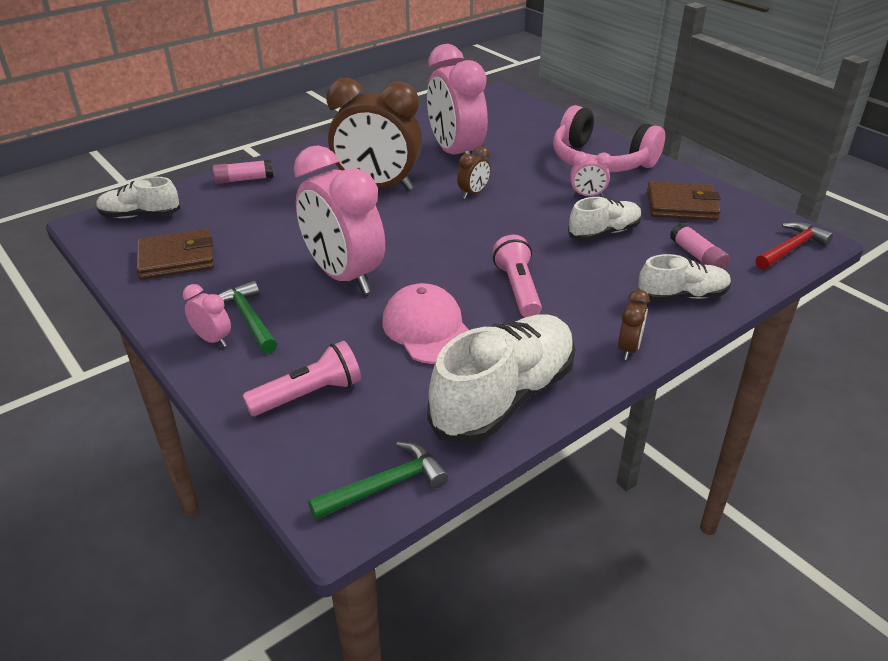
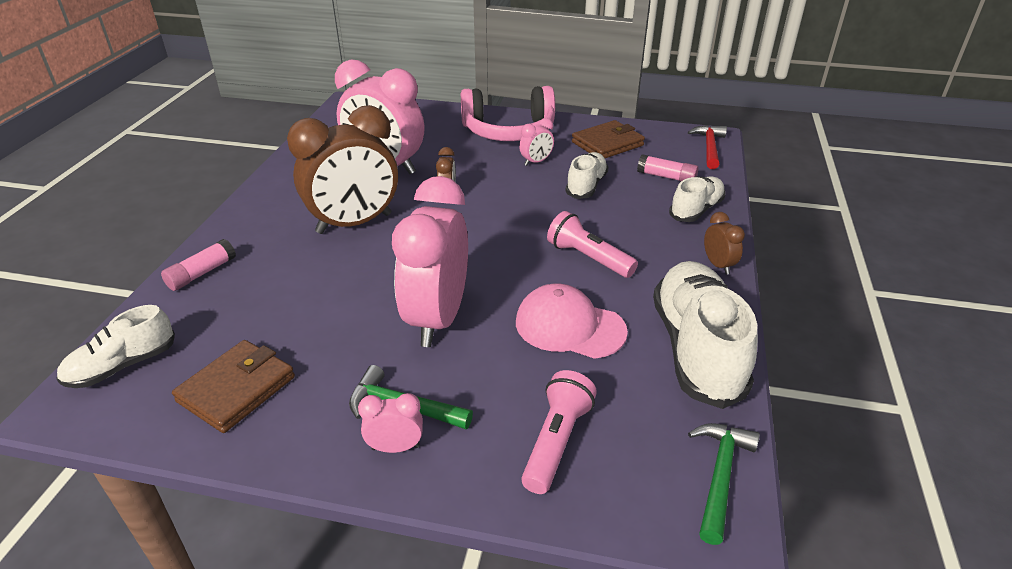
camera: 40 degrees left, 0 degrees up
(344, 276) = (437, 319): pink clock -> pink clock turned 90 degrees clockwise

